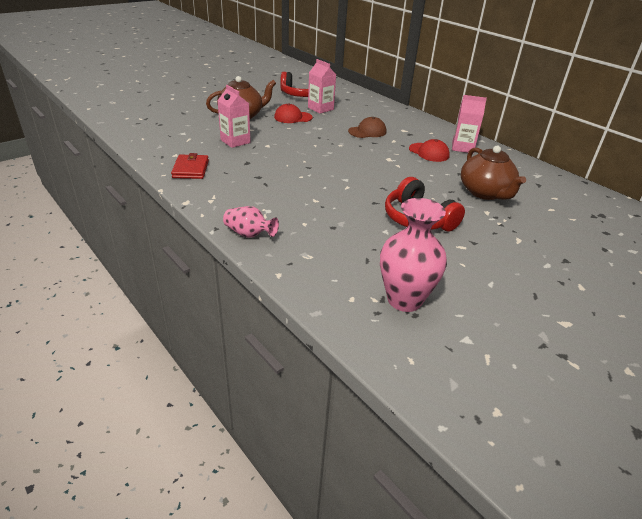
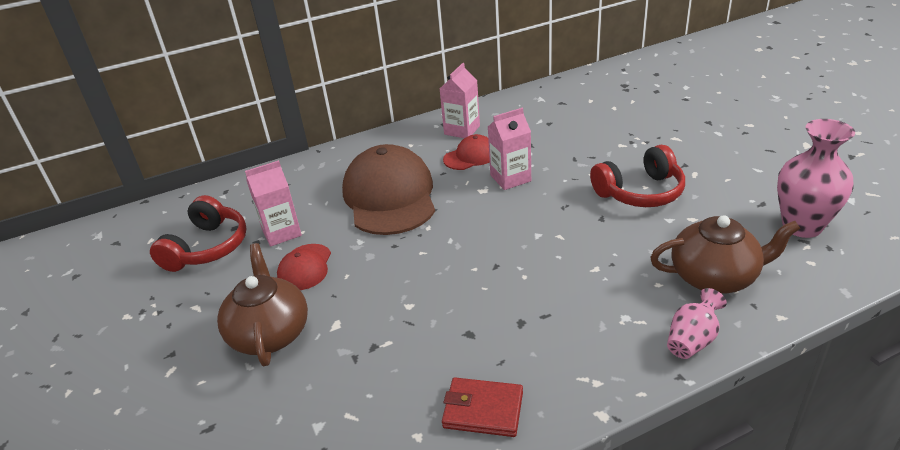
camera: 70 degrees left, 0 degrees up
(235, 141) = (382, 346): pink carton -> pink carton (510, 178)
(367, 131) = (390, 196): brown cap -> brown cap, size x2.08
(485, 192) = (579, 137): brown teapot -> brown teapot (714, 277)

